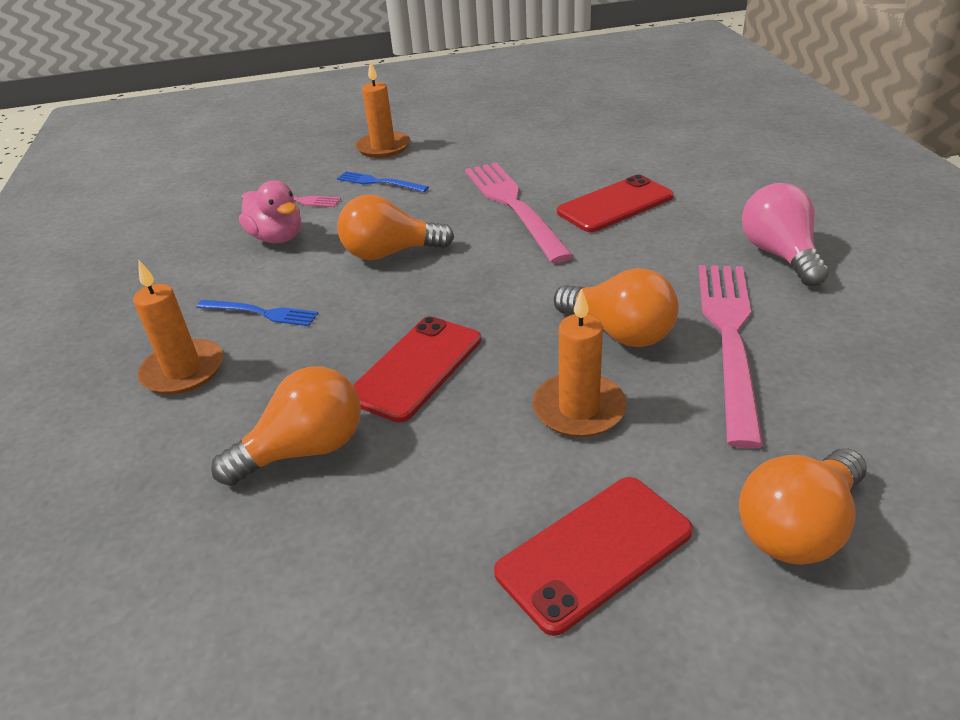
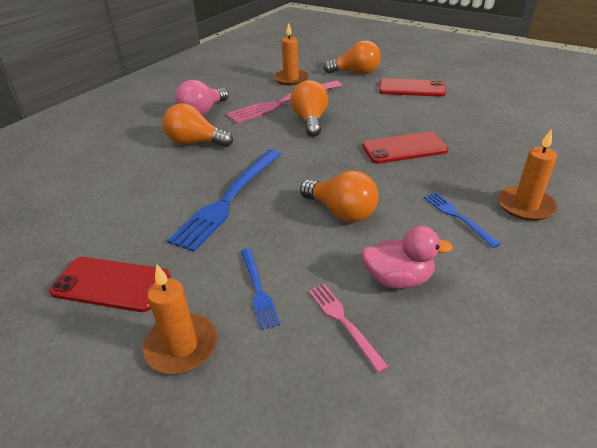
camera: 135 degrees left, 0 degrees up
(277, 238) = (398, 279): pink duck -> pink duck turned 90 degrees clockwise
(305, 450) = (480, 144): orange light bulb -> orange light bulb (195, 142)
(513, 206) = (229, 199): pink fork -> blue fork
(579, 409) = (365, 111): orange candle -> orange candle (291, 79)
(615, 204) = (190, 167): red phone -> red phone (111, 284)

